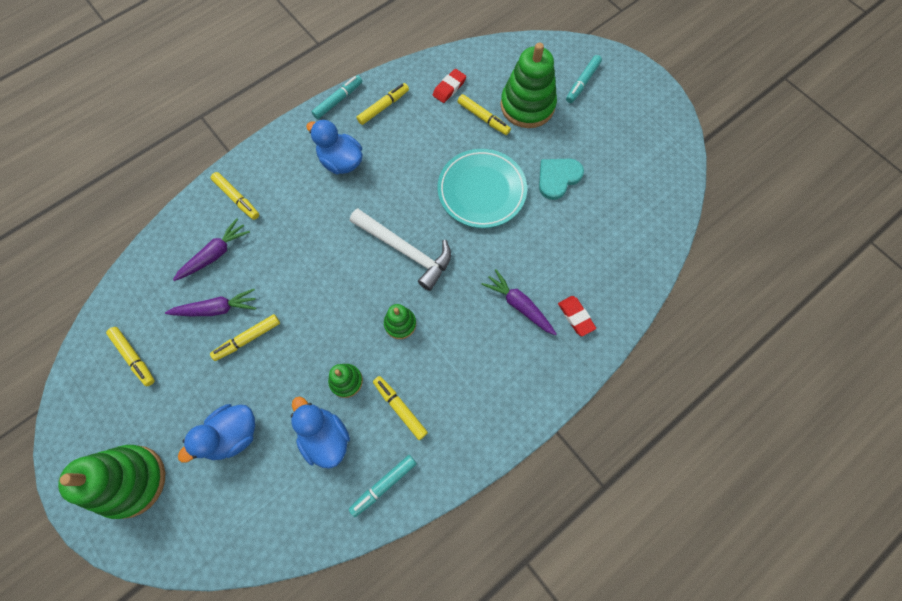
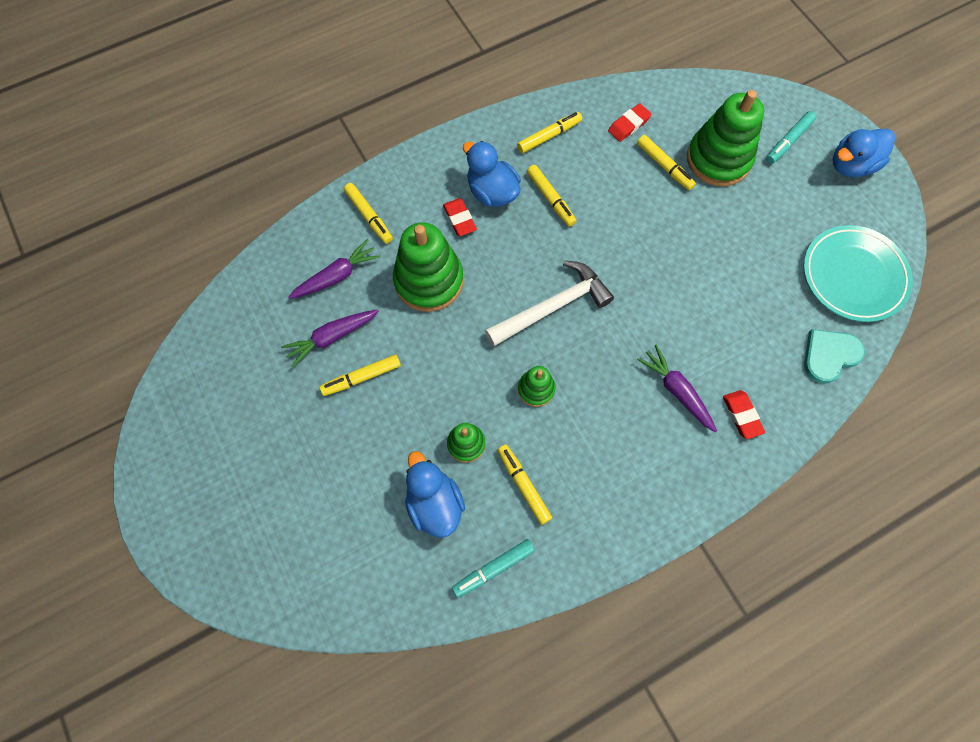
camera: 10 degrees right, 0 degrees up
(131, 481) = (215, 513): green stacking toy -> green stacking toy (429, 280)
(134, 357) = (234, 377): yellow marker -> yellow marker (550, 199)
(217, 309) = (331, 337): purple carrot -> purple carrot turned 150 degrees clockwise
(232, 435) = (332, 482): blue duck -> blue duck (851, 165)
(316, 189) = (459, 219): none -> red eraser
(338, 100) = (498, 121): turquoise marker -> none
(405, 251) = (553, 307): white hammer -> white hammer turned 75 degrees counterclockwise
(481, 191) = (651, 251): turquoise plate -> turquoise plate (853, 276)
(558, 178) = (743, 250): turquoise heart -> turquoise heart (829, 355)

